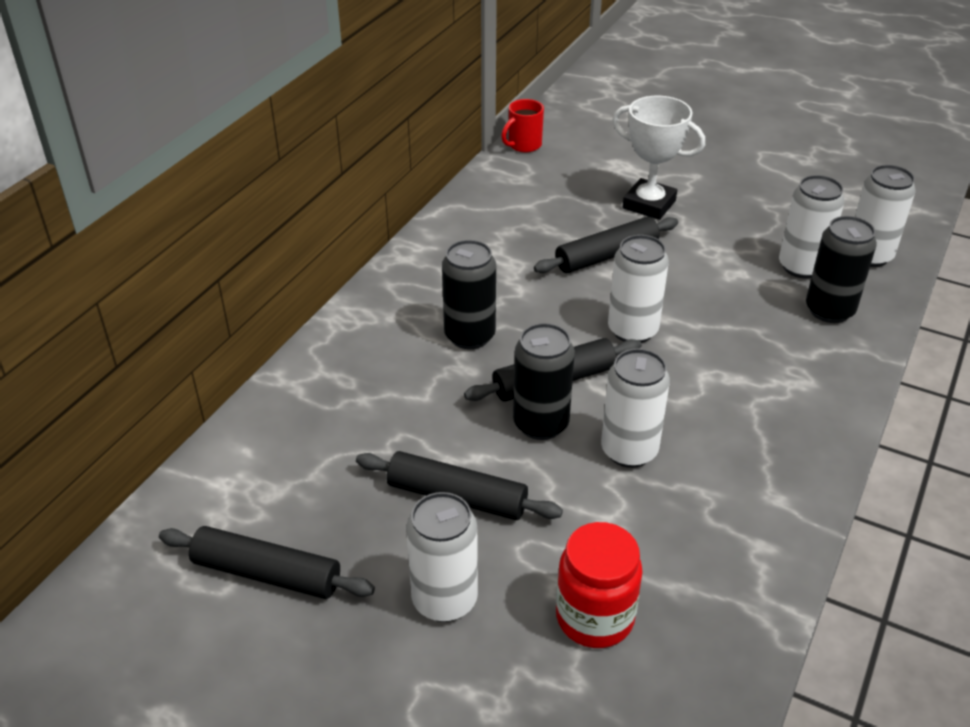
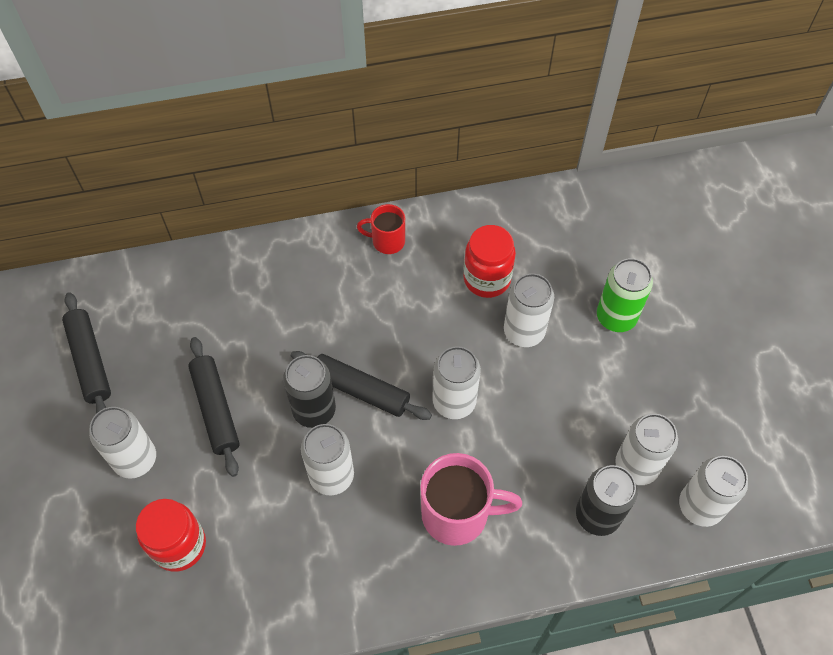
camera: 50 degrees right, 20 degrees up
(469, 336) = (362, 313): black can -> none
(523, 145) = (610, 188): red mug -> red mug (387, 241)
(528, 247) = (487, 279): none -> red jar
(606, 256) = (524, 332): black rolling pin -> white can
(649, 204) = (616, 317): white trophy -> green can
(753, 389) = (458, 514): none -> pink mug

